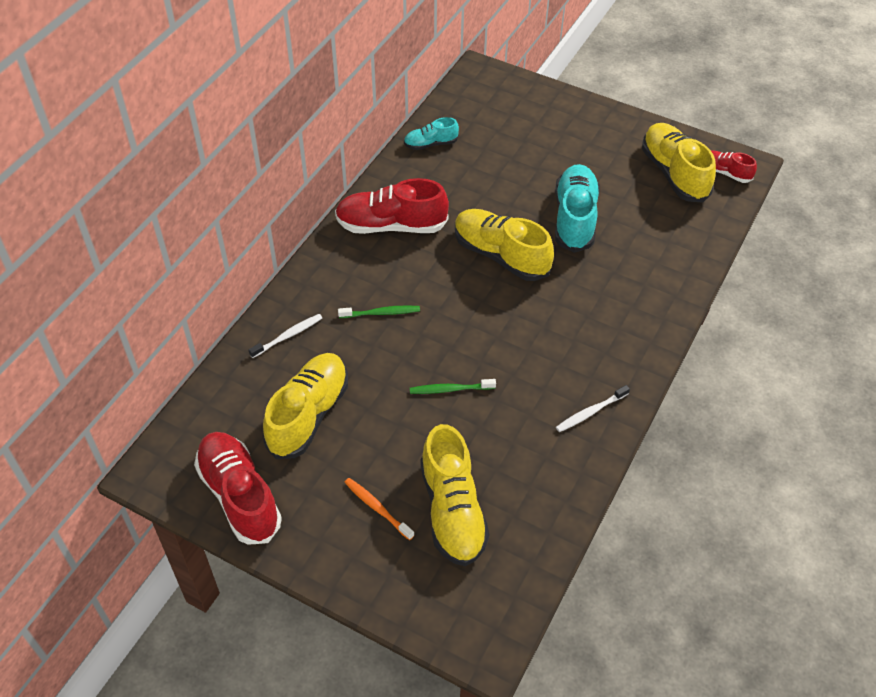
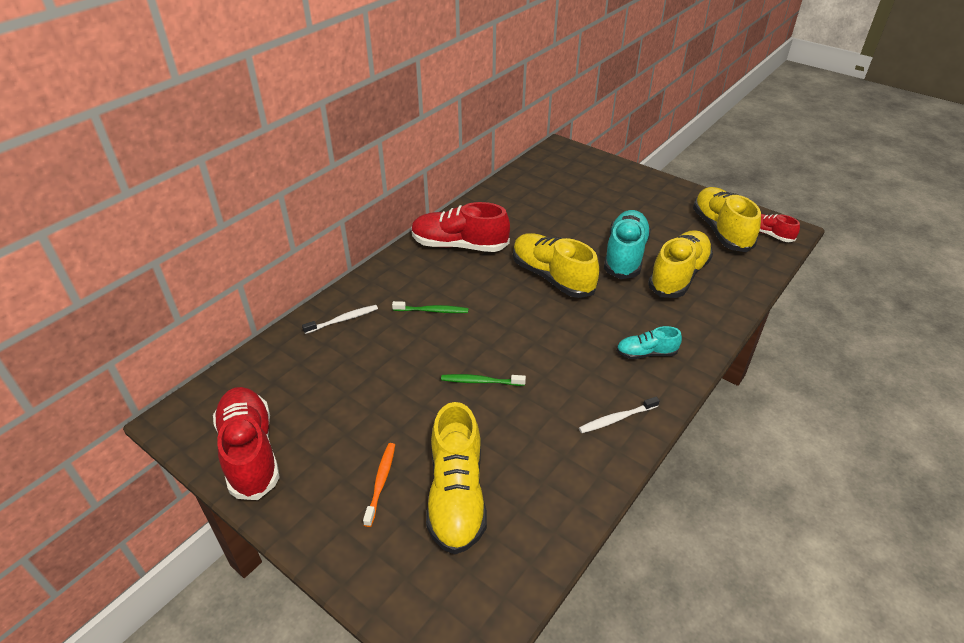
camera: 10 degrees right, 10 degrees down
(308, 414) = (340, 387): yellow shoe -> yellow shoe (678, 276)
(377, 508) = (381, 482): orange toothbrush -> orange toothbrush turned 45 degrees clockwise
(430, 144) = (508, 191): turquoise shoe -> turquoise shoe (646, 353)

